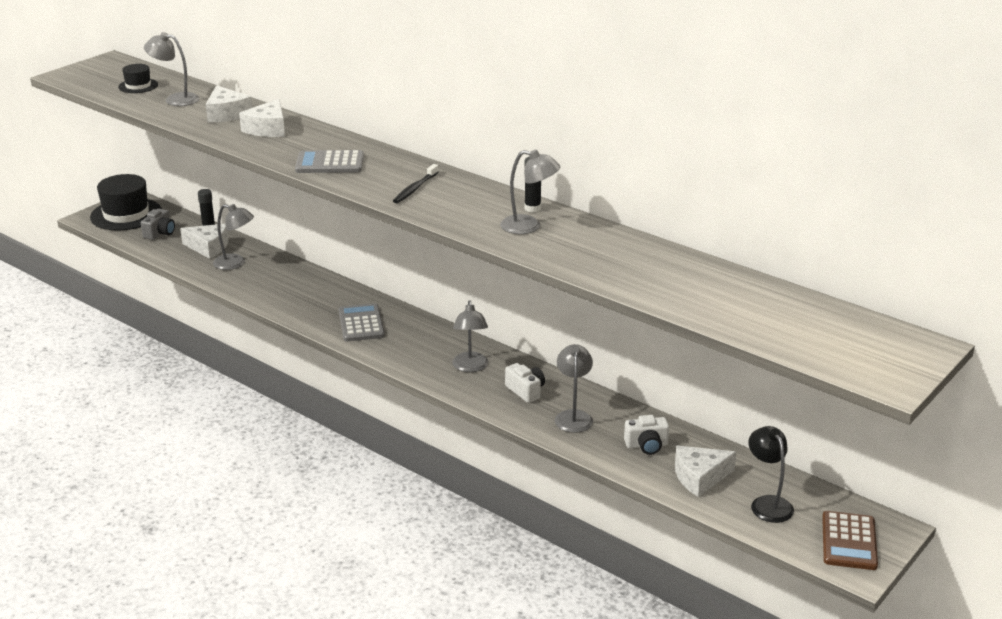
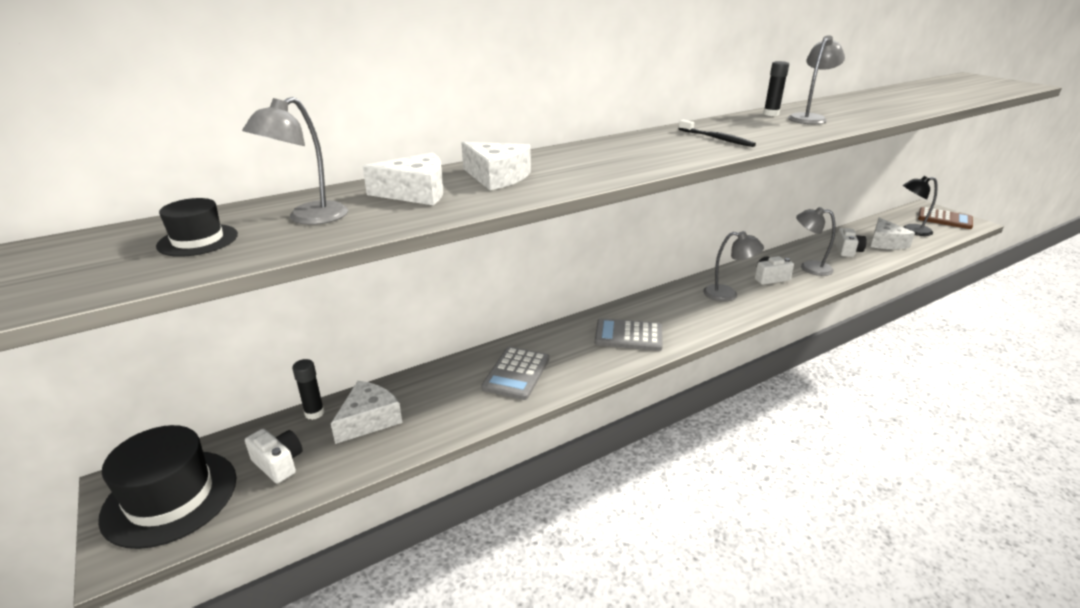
camera: 70 degrees left, 0 degrees up
(160, 233) = (278, 463): grey camera -> white camera
(235, 263) = (434, 402): grey lamp -> none
(329, 163) = (631, 160): grey calculator -> grey calculator (516, 373)

